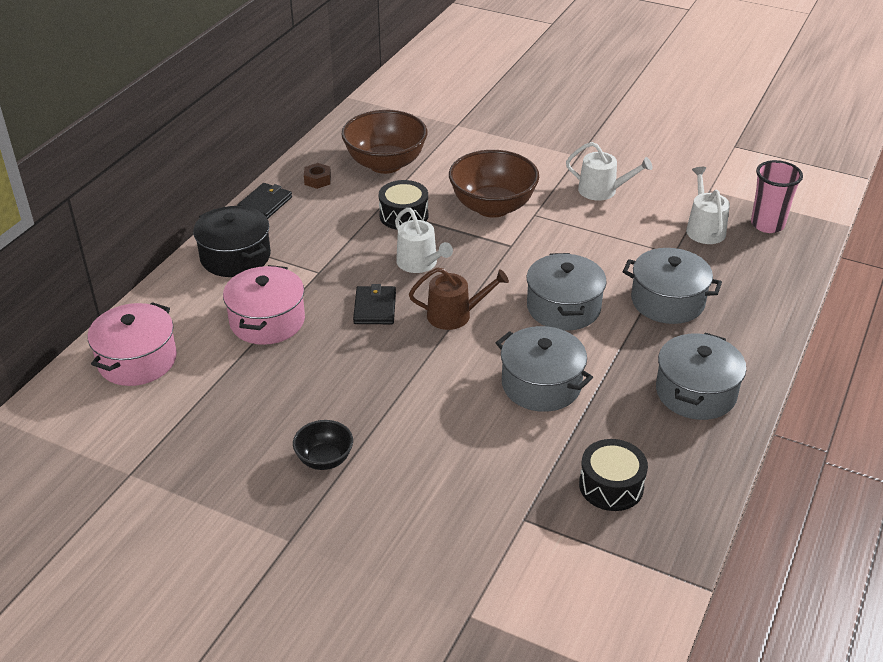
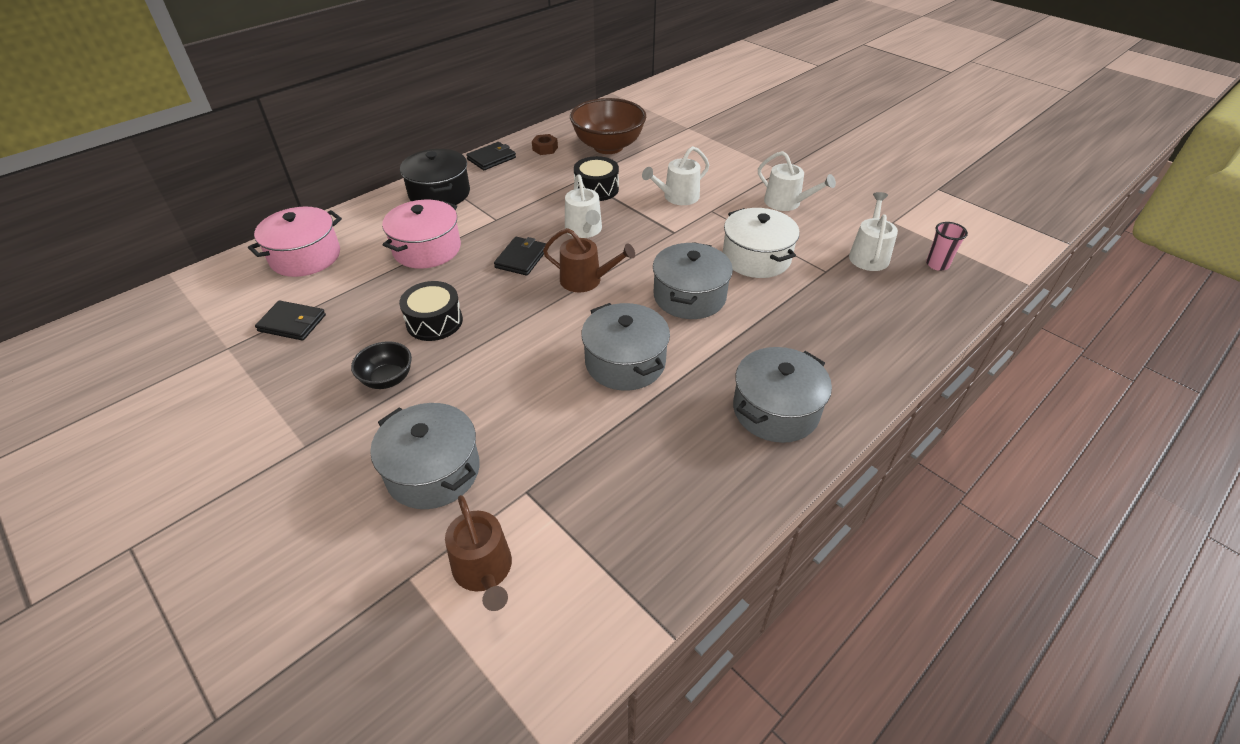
camera: 20 degrees right, 5 degrees up
(180, 432) = (292, 323): none -> black wallet
(492, 207) = (677, 197): brown bowl -> white watering can
(530, 590) = (484, 570): none -> brown watering can
(604, 255) = (756, 258): none -> white pot
(611, 486) = (633, 483): black drum -> black drum (434, 321)
(667, 301) = (795, 314): grey pot -> grey pot (433, 471)
(767, 224) = (937, 264): pink cup -> pink cup, size x0.65

